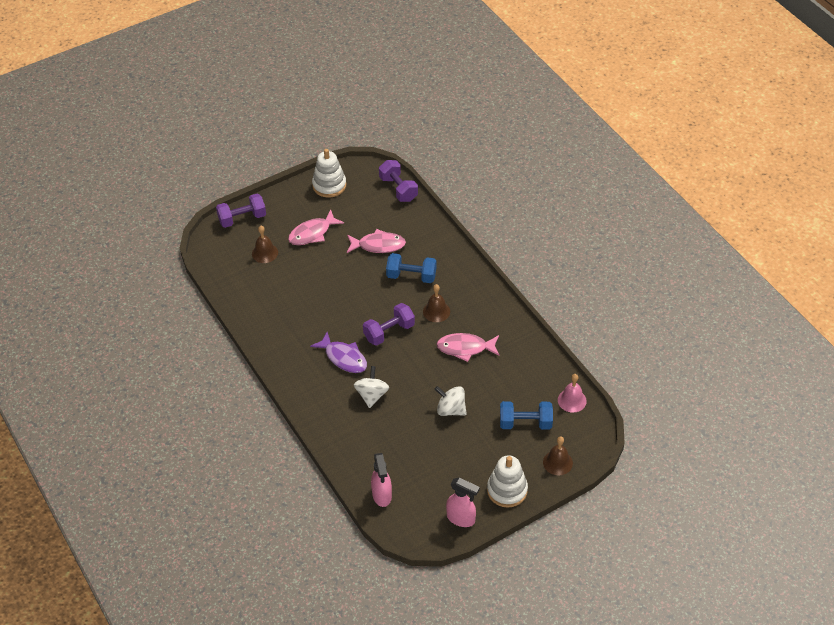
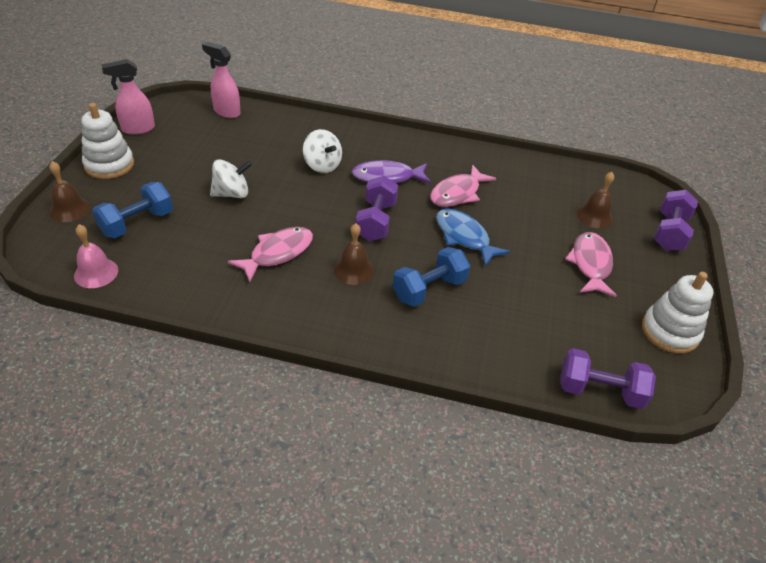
camera: 130 degrees right, 5 degrees down
(354, 290) = (464, 237): none -> blue fish
(378, 245) = (511, 299): pink fish -> pink fish (457, 193)

